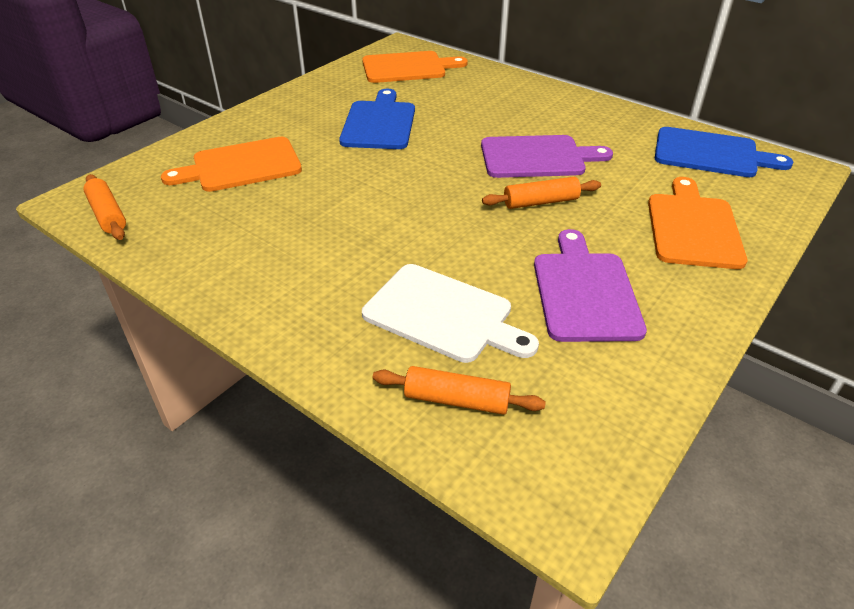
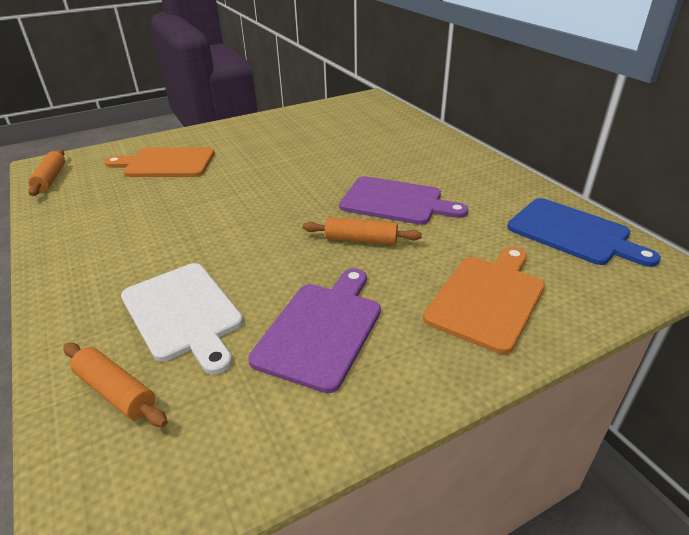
camera: 25 degrees right, 5 degrees down
(379, 123) = (294, 151): blue cutting board -> none
(408, 68) = (358, 114): orange cutting board -> none

